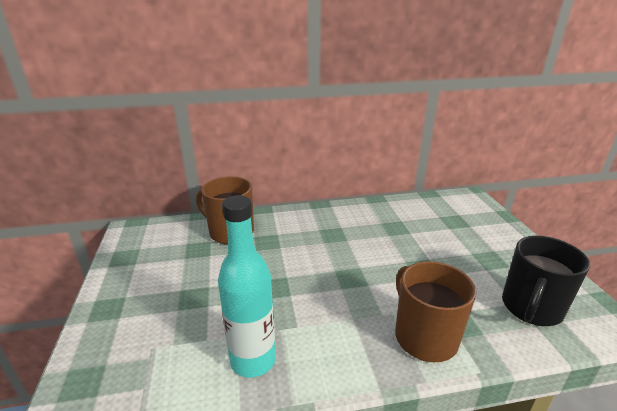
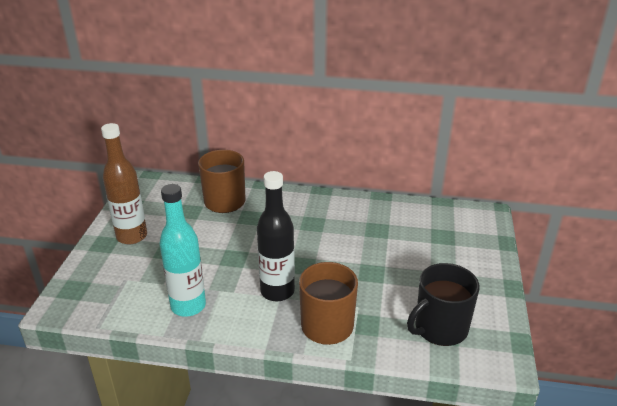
camera: 20 degrees right, 5 degrees up
(140, 291) = (132, 236): none -> brown bottle
(346, 312) = (277, 291): none -> black bottle

